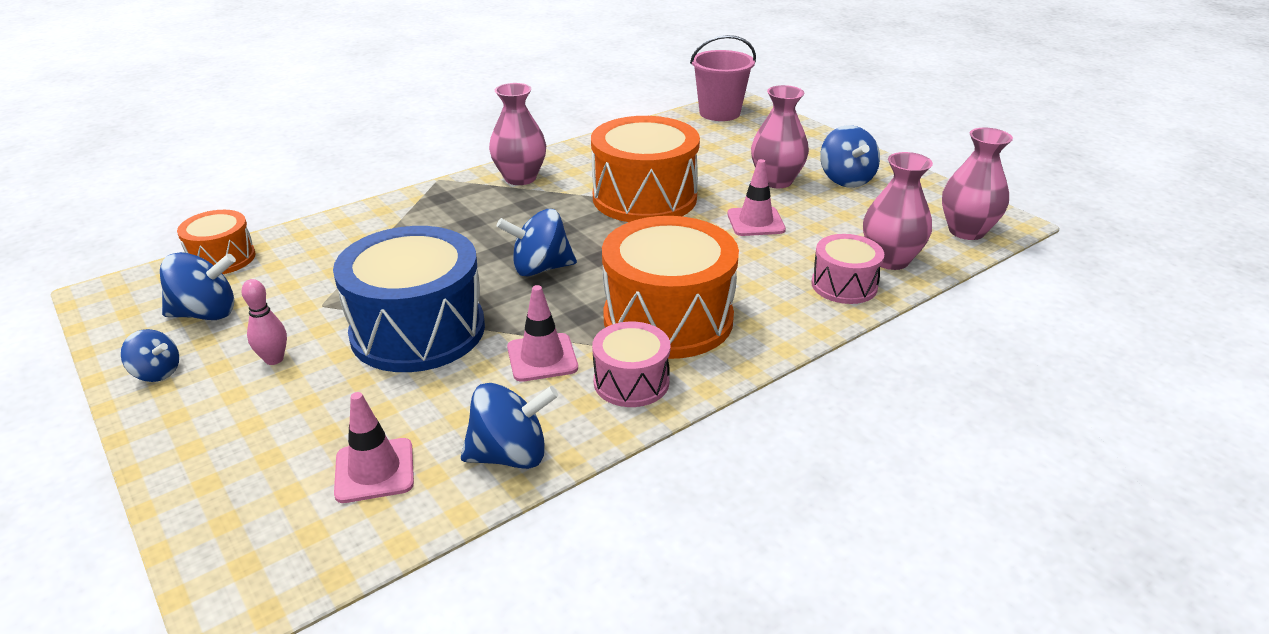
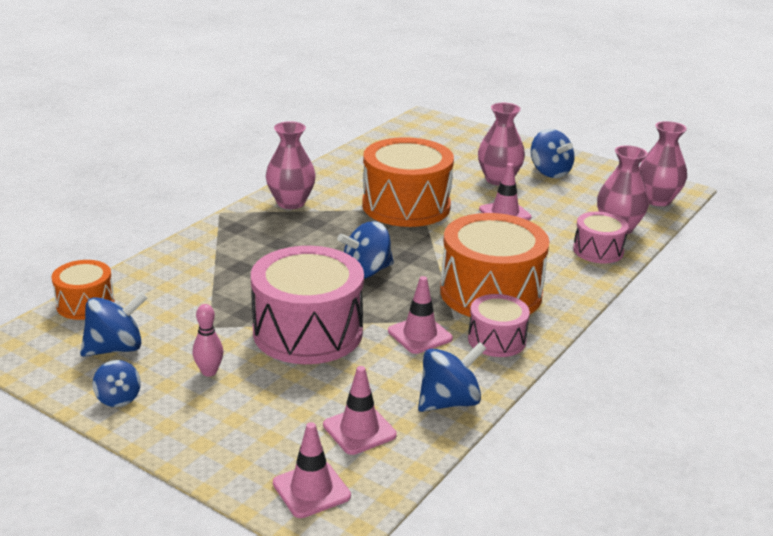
camera: 20 degrees left, 5 degrees down
(157, 373) = (118, 398): blue spinning top -> blue spinning top turned 60 degrees clockwise
(254, 540) = (311, 490): none -> pink traffic cone
(418, 330) = (308, 332): blue drum -> pink drum
(719, 113) = (415, 128): pink bucket -> none

